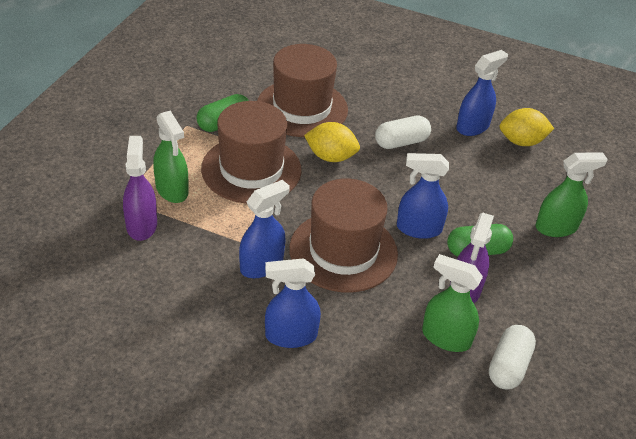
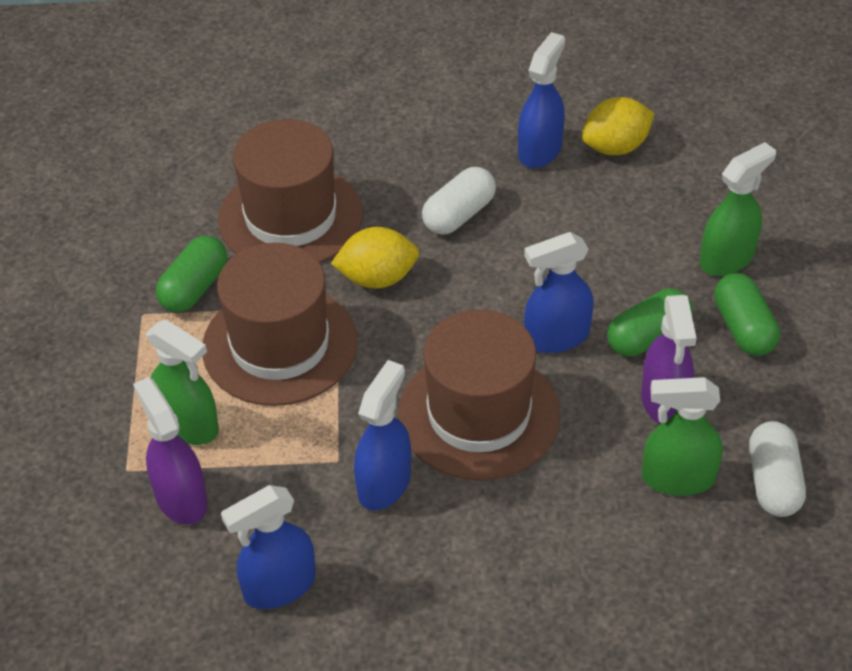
camera: 20 degrees left, 5 degrees up
(290, 336) = (484, 567): blue spray bottle -> blue spray bottle (279, 586)
(543, 270) = (743, 328): none -> green capsule

